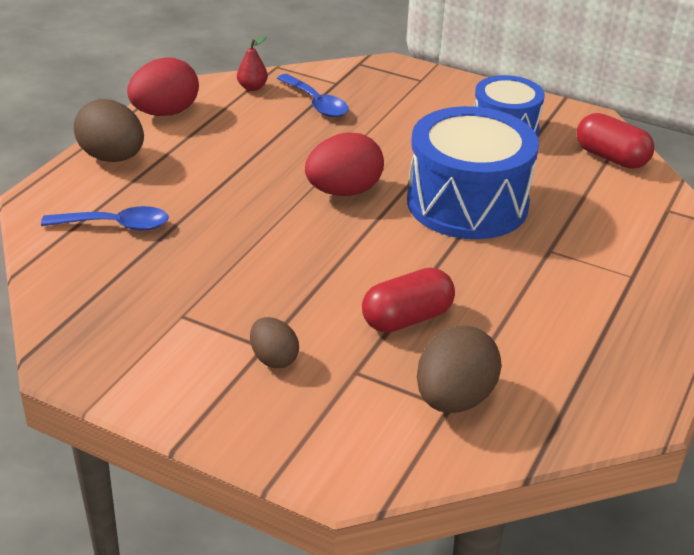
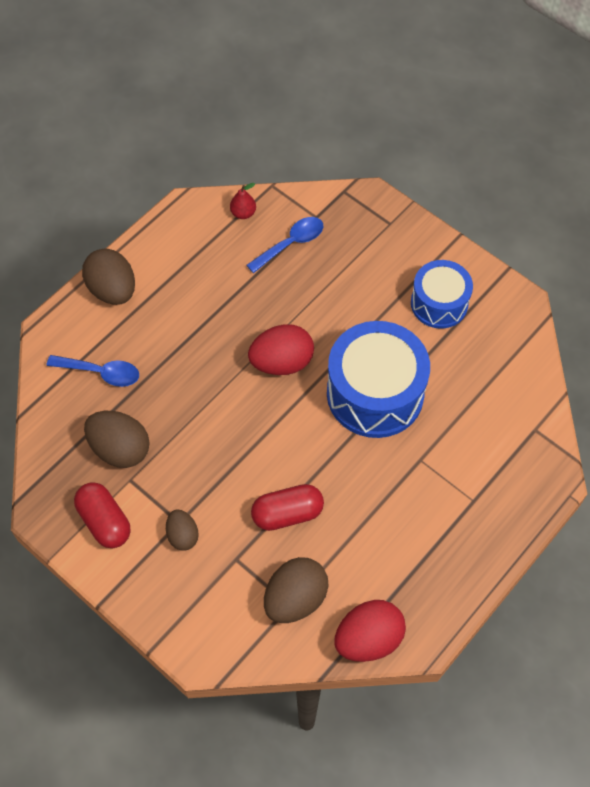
camera: 15 degrees right, 25 degrees up
(161, 288) = (120, 449): none -> brown egg
(165, 113) = (165, 237): red egg -> red egg (368, 639)
(316, 103) = (291, 243): blue spoon -> blue spoon turned 105 degrees counterclockwise
(611, 158) = (515, 356): red capsule -> red capsule (104, 521)

